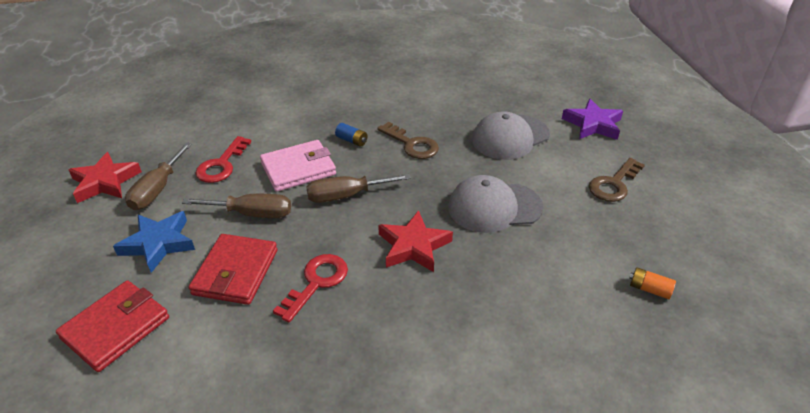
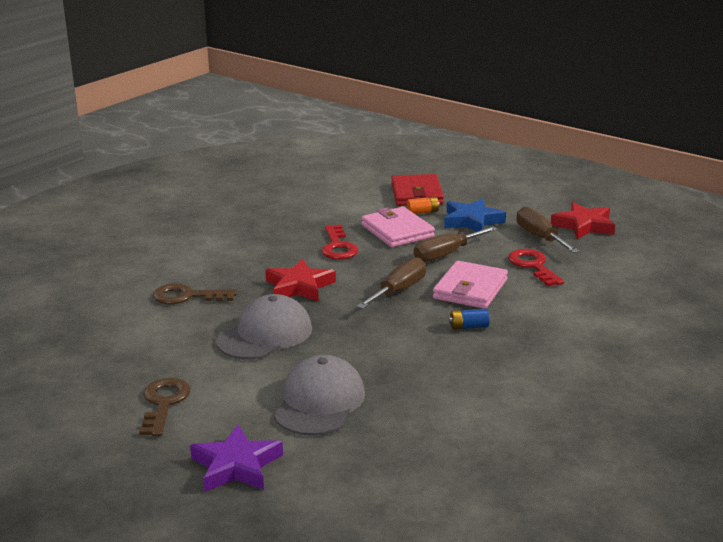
camera: 140 degrees right, 15 degrees down
(235, 272) = (397, 231): red wallet -> pink wallet
(412, 144) = (408, 349): brown key -> brown key (187, 296)
(649, 289) = (87, 336): orange battery -> orange battery (422, 212)

